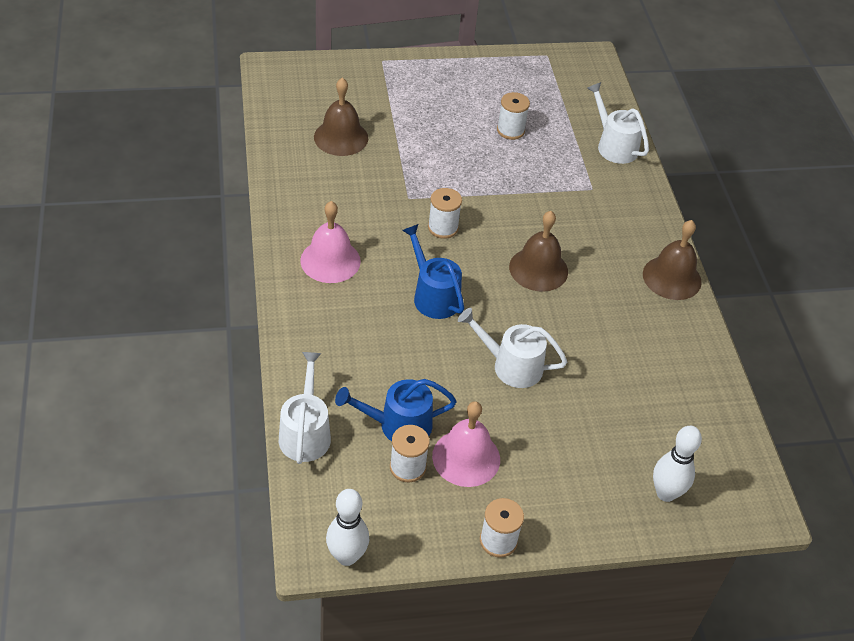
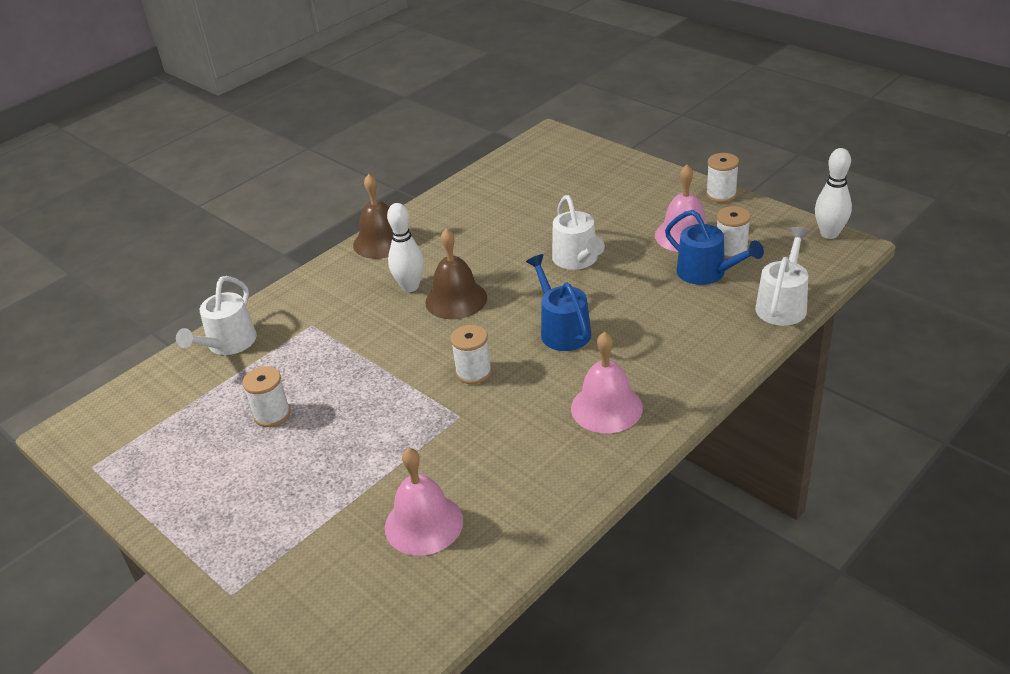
camera: 120 degrees left, 10 degrees down
(305, 433) = (782, 305): white watering can -> white watering can turned 150 degrees clockwise
(341, 137) = (423, 524): brown bell -> pink bell
(433, 296) = (562, 330): blue watering can -> blue watering can turned 135 degrees clockwise
(666, 493) = (590, 164): white bowling pin -> white bowling pin (410, 287)

